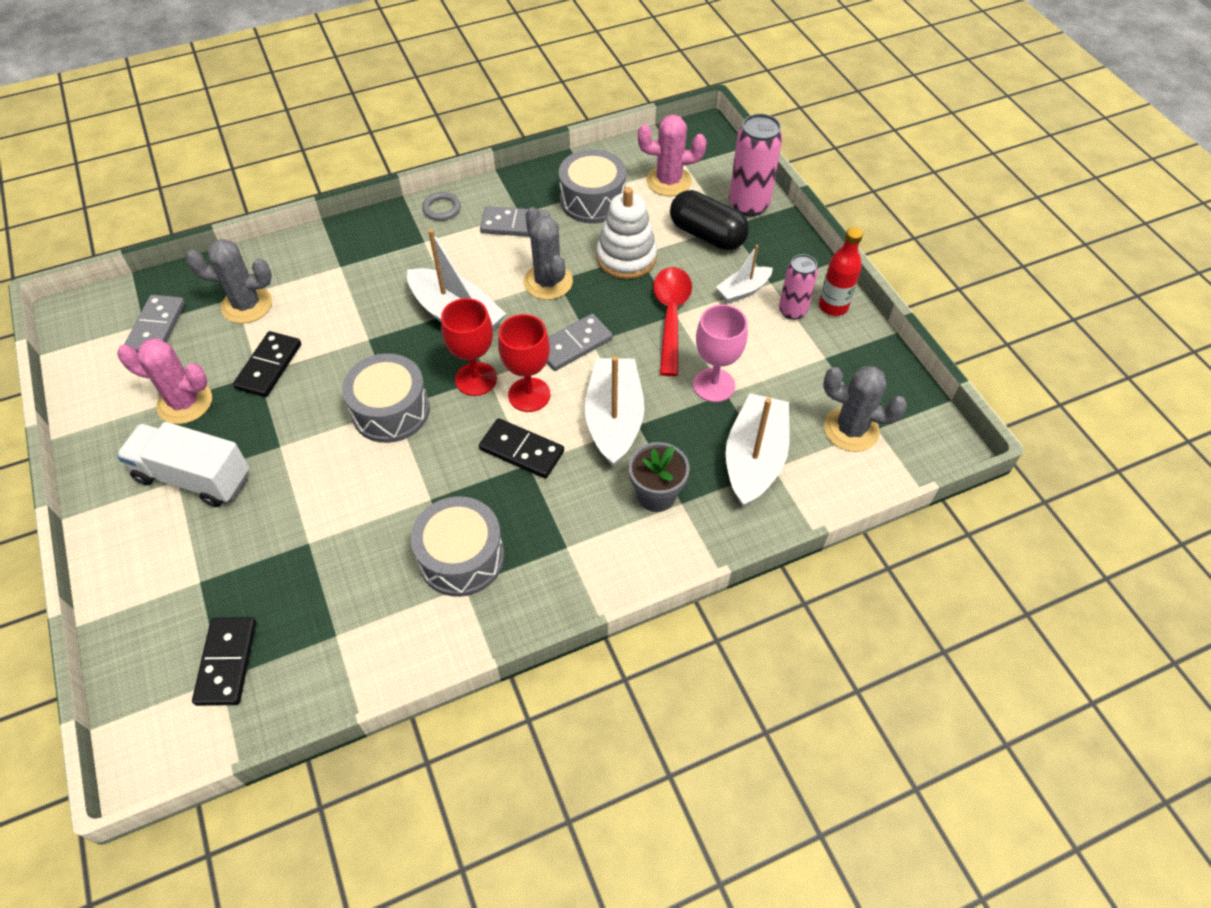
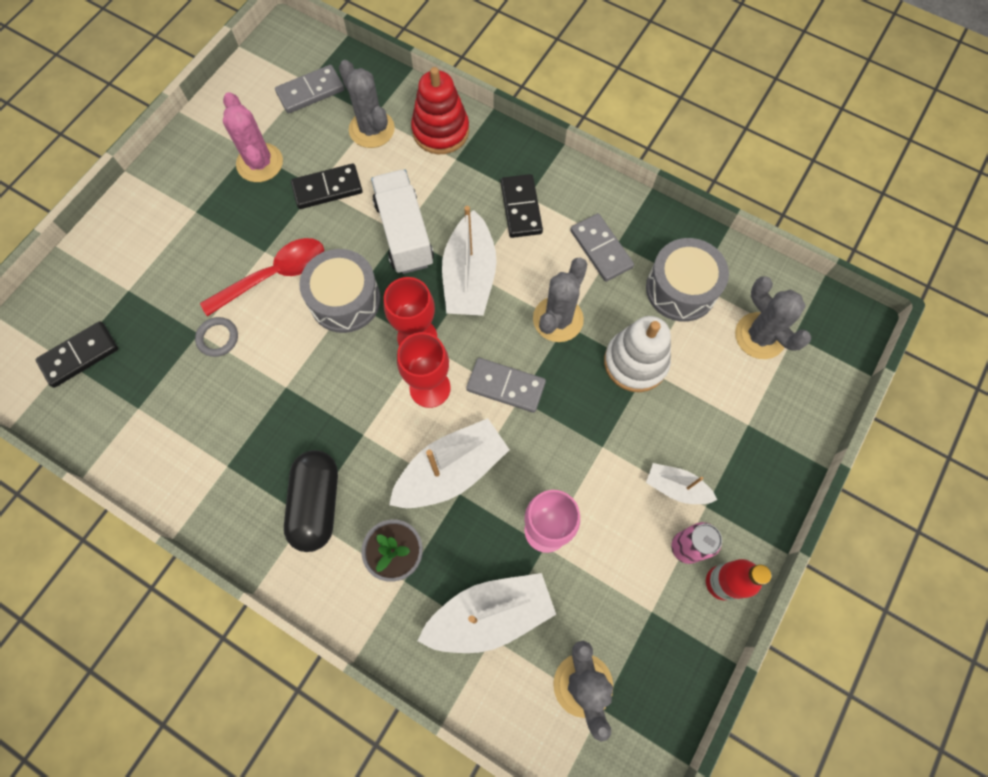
camera: 55 degrees right, 15 degrees up
(194, 477) = (204, 219): white truck -> white truck (404, 233)
(303, 261) = (440, 131): none -> red stacking toy
(441, 208) = (573, 182): grey ring -> grey ring (218, 338)
(461, 557) = (249, 446): grey drum -> none
(522, 450) = (372, 421): black domino -> black domino (521, 208)
(669, 181) = (760, 336): pink cactus -> grey cactus
(671, 316) = (596, 444): red spoon -> red spoon (274, 275)
(707, 235) = (719, 412): black capsule -> black capsule (316, 504)
(748, 205) = (790, 425): pink can -> none

